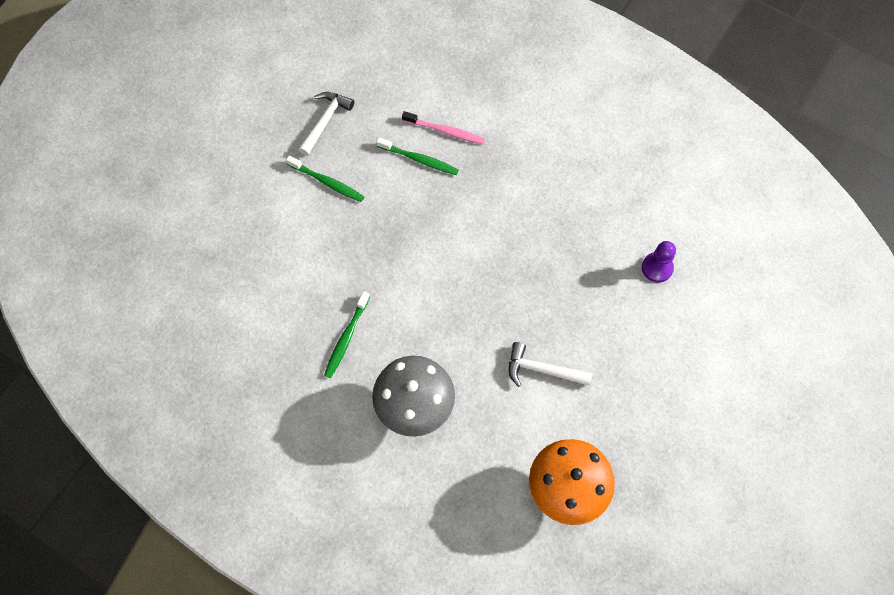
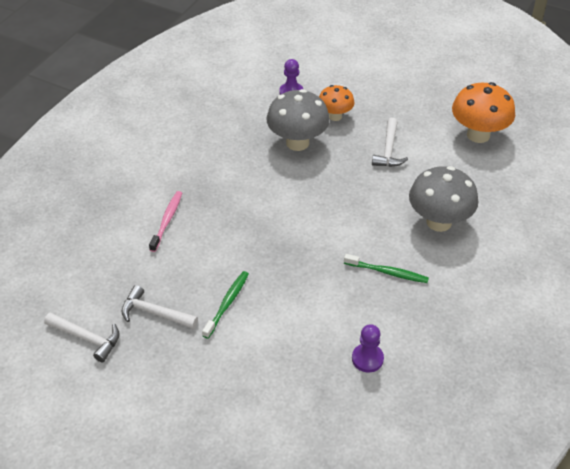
camera: 95 degrees left, 20 degrees down
(239, 302) = (367, 359): none -> purple pawn
(305, 69) = (87, 338): none -> white hammer
(419, 159) = (198, 237): green toothbrush -> none
(561, 267) = (297, 143): none -> grey mushroom
(609, 315) = (335, 116): none -> orange mushroom

